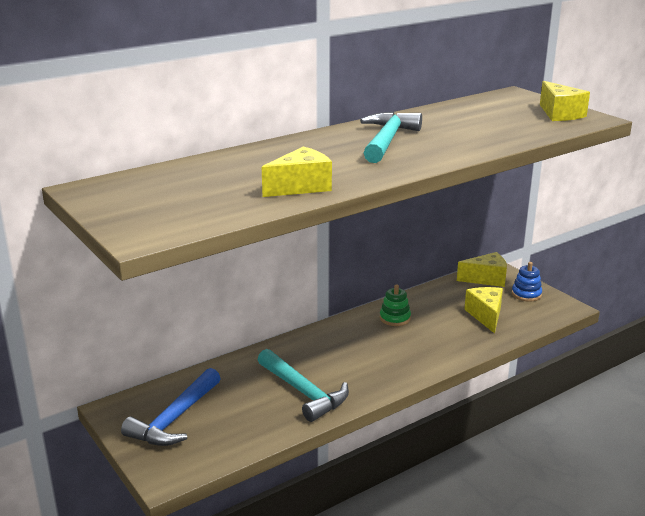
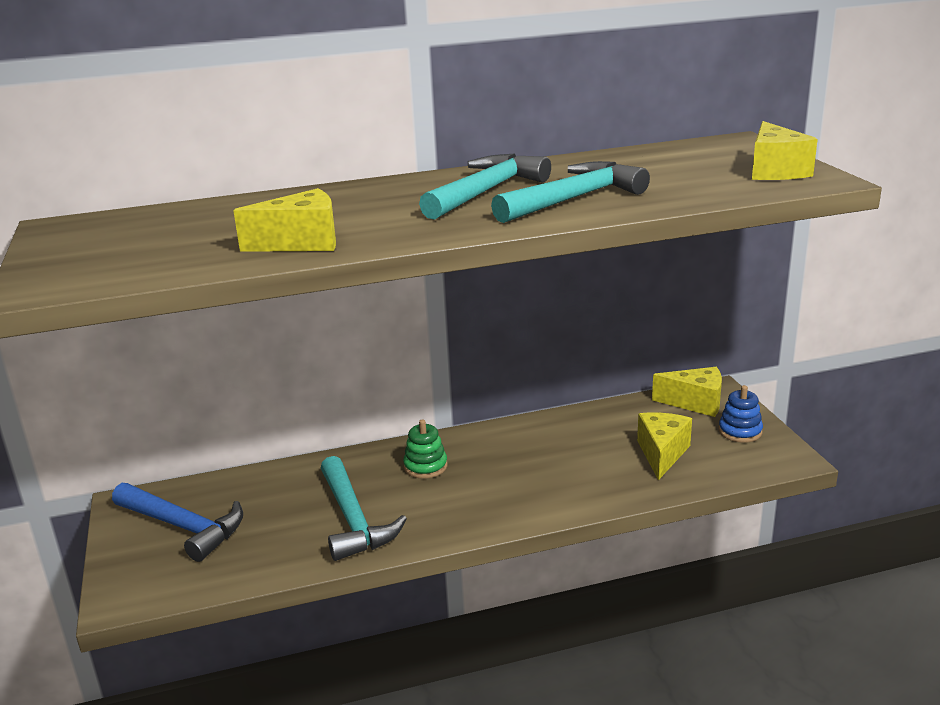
camera: 20 degrees right, 0 degrees up
(175, 418) = (183, 527): blue hammer -> blue hammer turned 105 degrees counterclockwise
(395, 318) = (535, 440): green stacking toy -> green stacking toy (425, 466)
(453, 142) = (574, 199): none -> turquoise hammer

